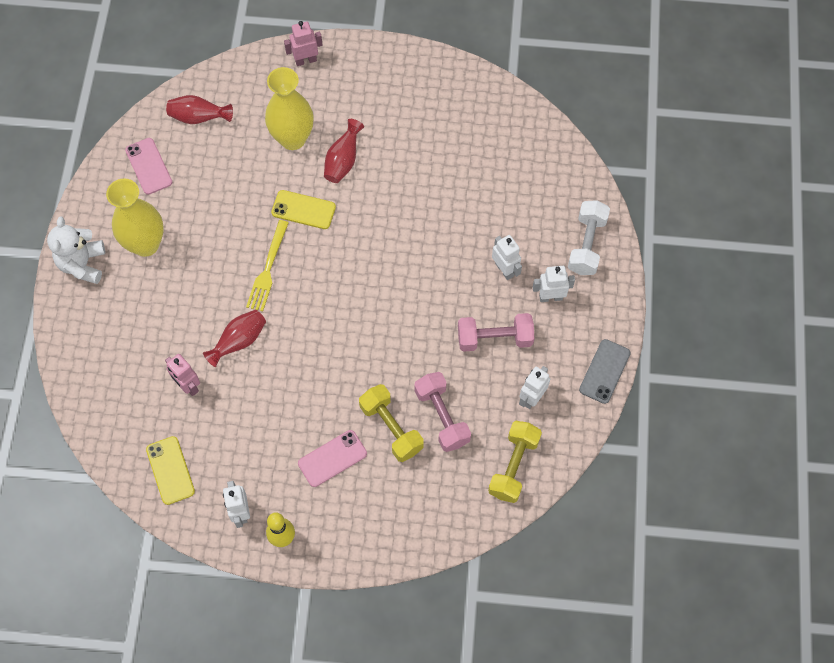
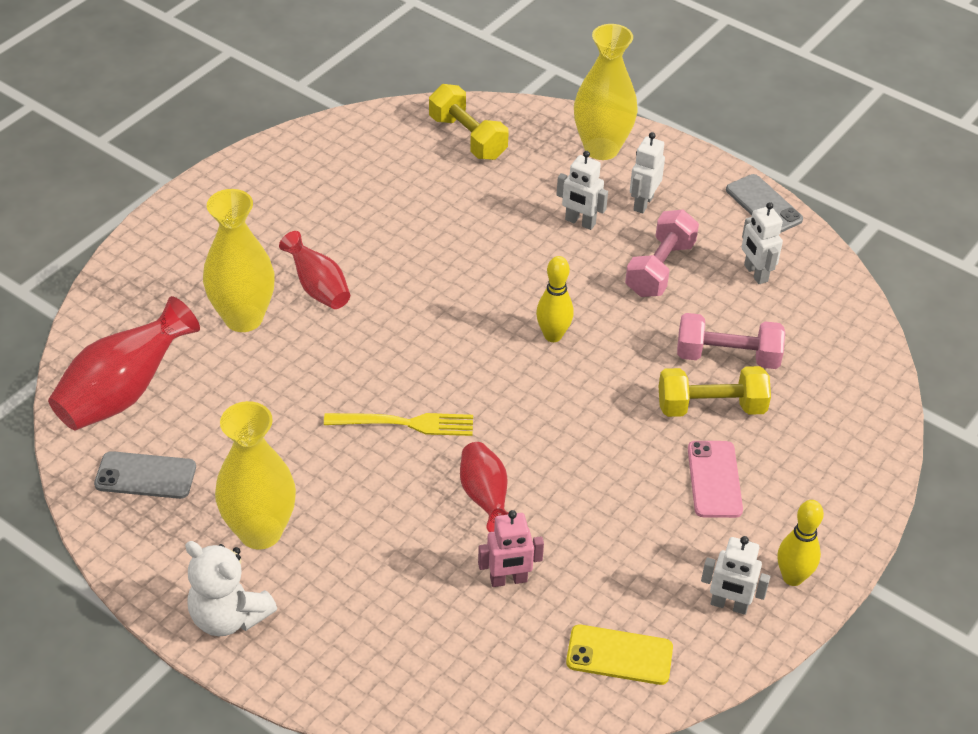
camera: 60 degrees left, 20 degrees down
(149, 166) = (145, 476): pink phone -> grey phone
(199, 118) = (124, 392): red vase -> red vase, size x1.64
(268, 269) = (405, 423): yellow fork -> yellow fork turned 45 degrees counterclockwise
(303, 210) = (352, 353): yellow phone -> none
(306, 60) = (146, 257): pink robot -> none
(391, 308) = (553, 335): none -> yellow bowling pin
(504, 270) = (580, 222): white robot -> white robot turned 150 degrees counterclockwise
(513, 466) = (830, 326): yellow dumbbell -> yellow dumbbell (467, 137)
(586, 245) = (601, 148): white dumbbell -> yellow vase

